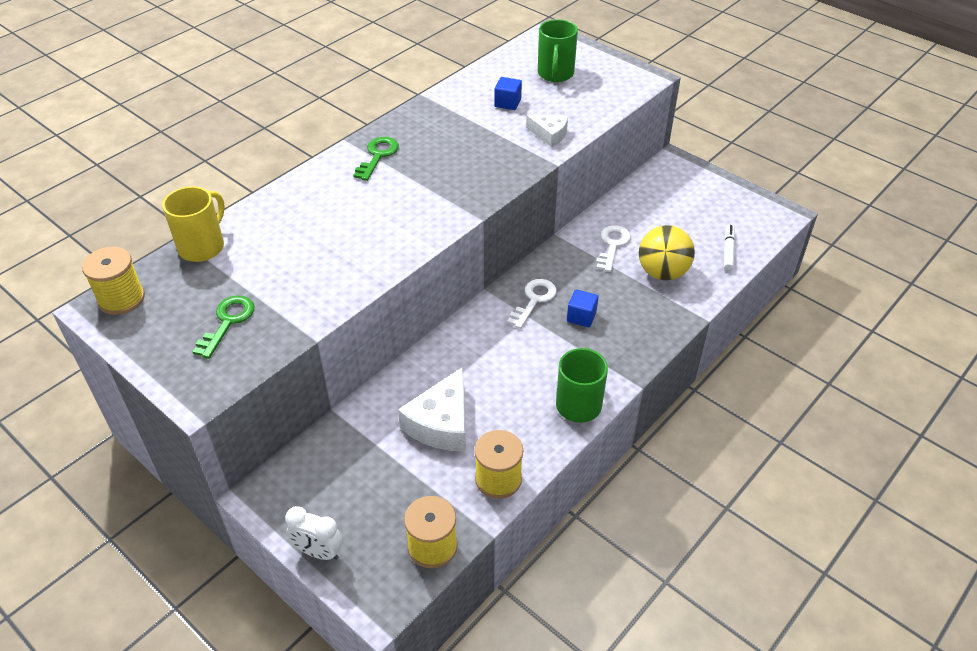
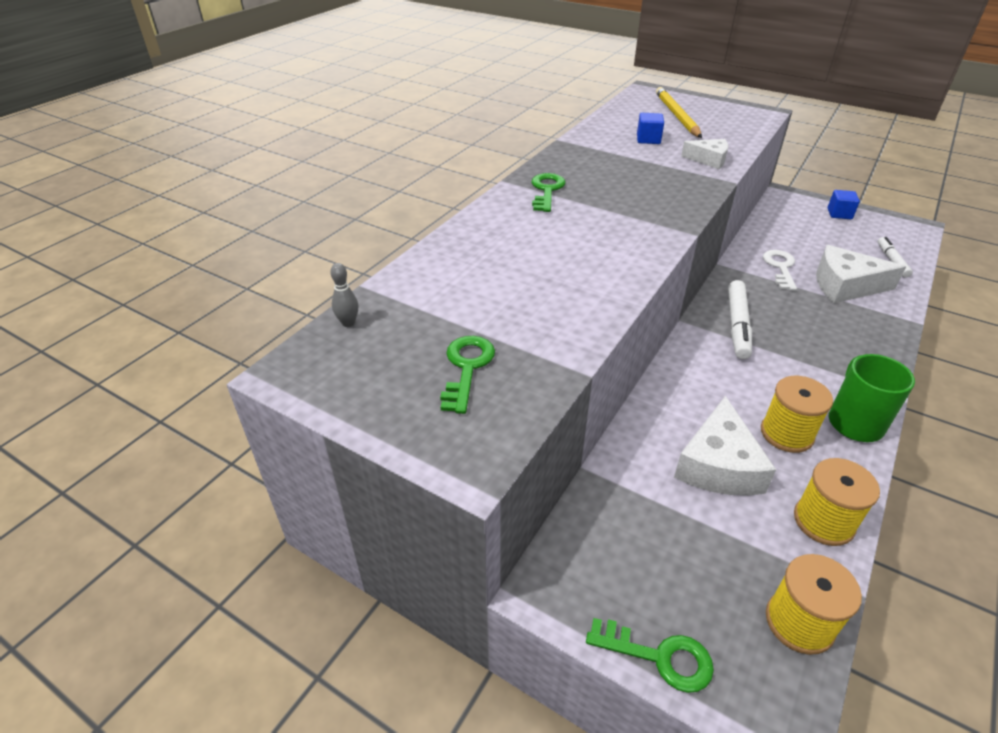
camera: 10 degrees left, 5 degrees down
(121, 299) = (316, 357): yellow spool -> yellow spool (786, 433)
(156, 272) = (348, 323): none -> grey bowling pin
(202, 246) = (395, 291): yellow mug -> none
(318, 552) = (659, 657): white clock -> green key
(534, 300) = (737, 325): white key -> white marker
(555, 74) = (677, 116): green mug -> yellow pencil
(581, 317) = (795, 335): blue cube -> blue cube (839, 214)
(662, 272) = (845, 286): yellow ball -> white cheese

